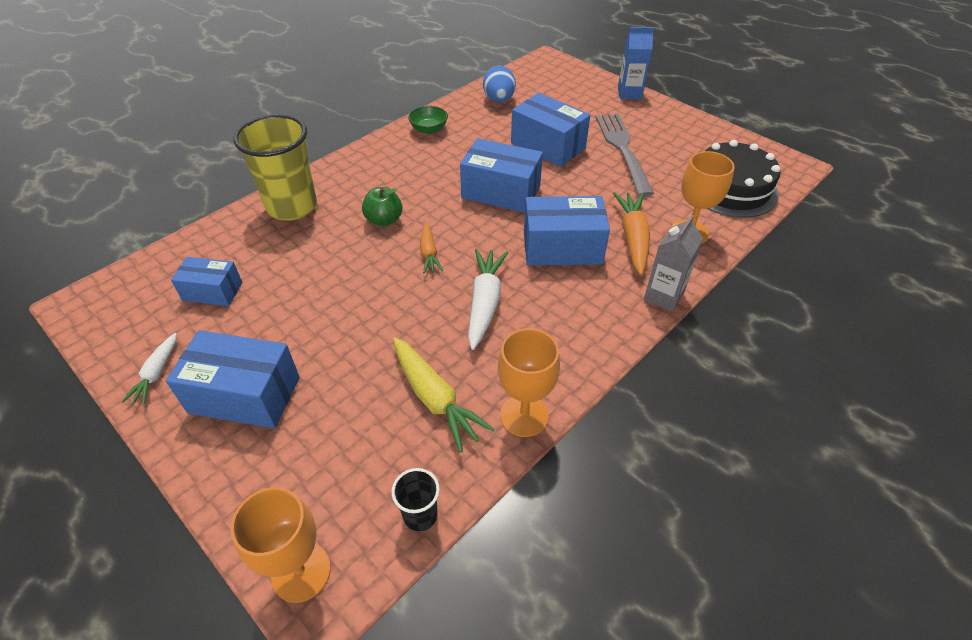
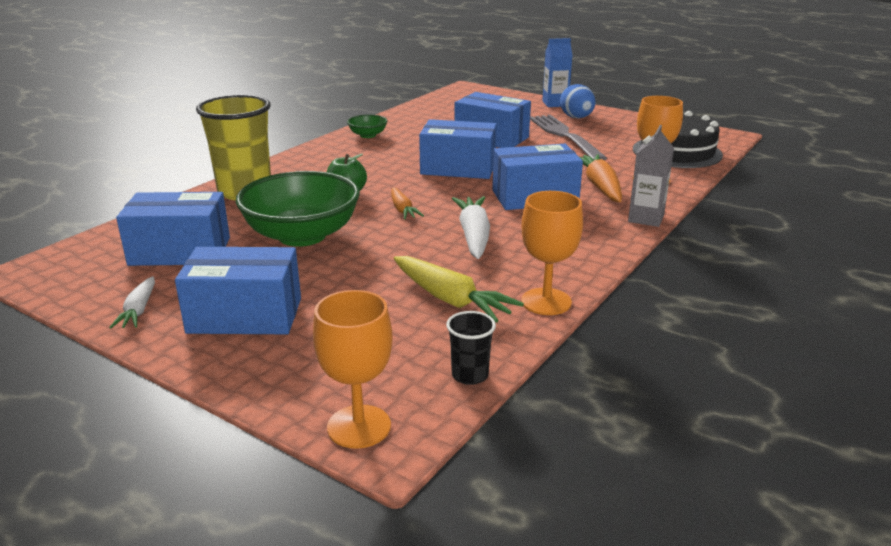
camera: 10 degrees left, 20 degrees down
(212, 291) = (180, 251): blue box -> blue box, size x1.62
(326, 281) = (302, 235): none -> green bowl
(499, 100) = (430, 114): blue egg -> blue egg (576, 118)

